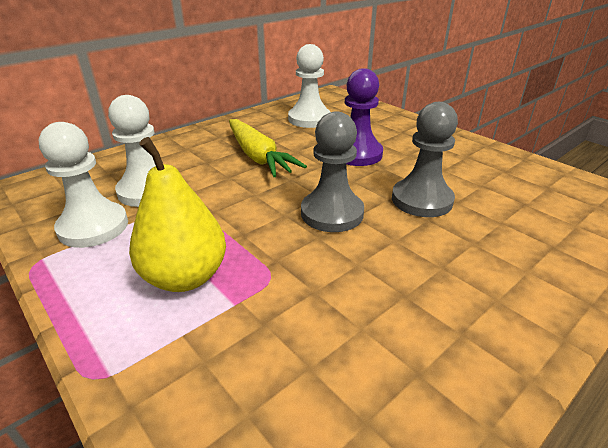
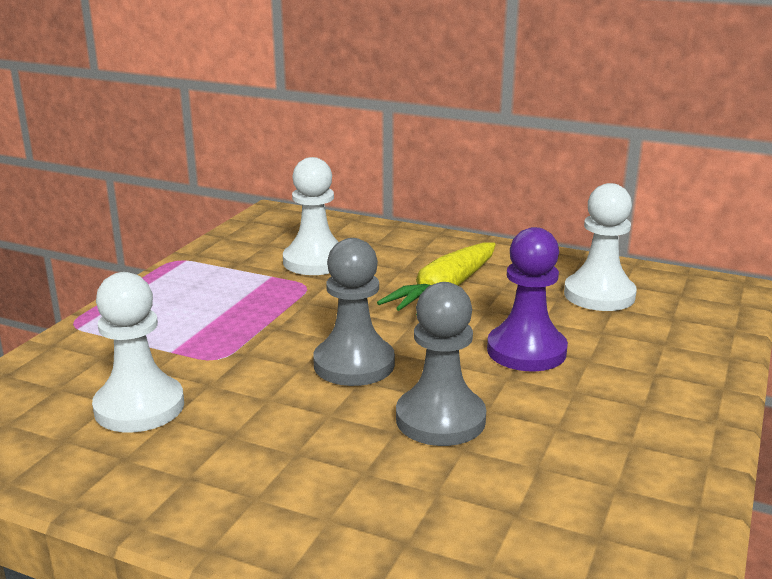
camera: 65 degrees right, 10 degrees down
(93, 227) = (239, 261): white pawn -> white pawn (139, 407)
(185, 277) = (194, 320): yellow pear -> none

